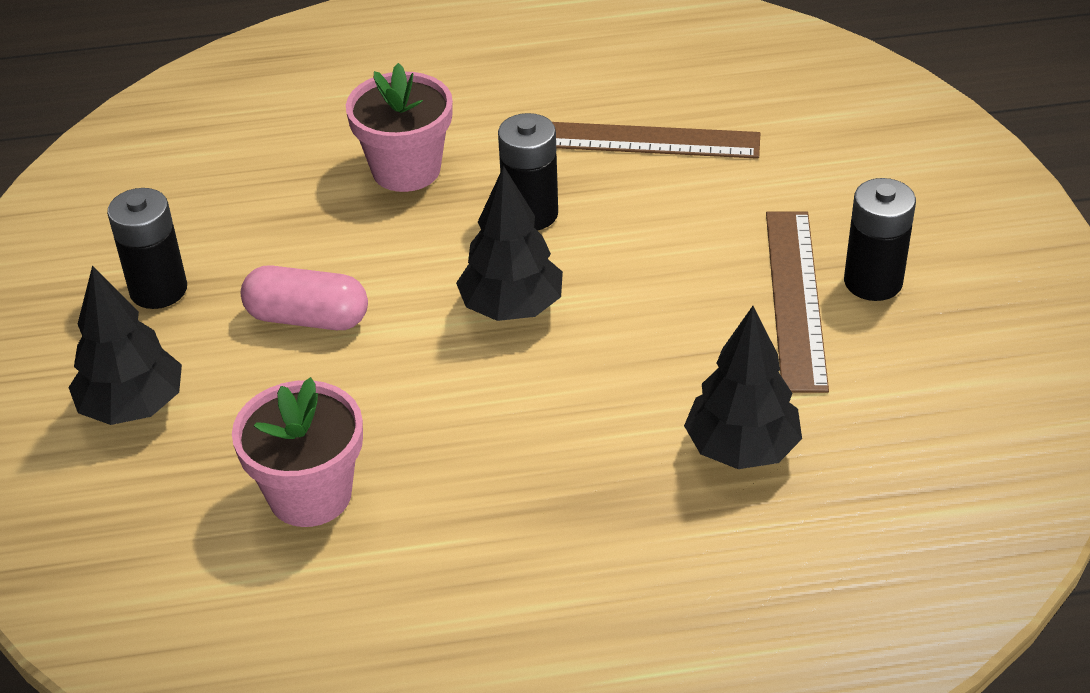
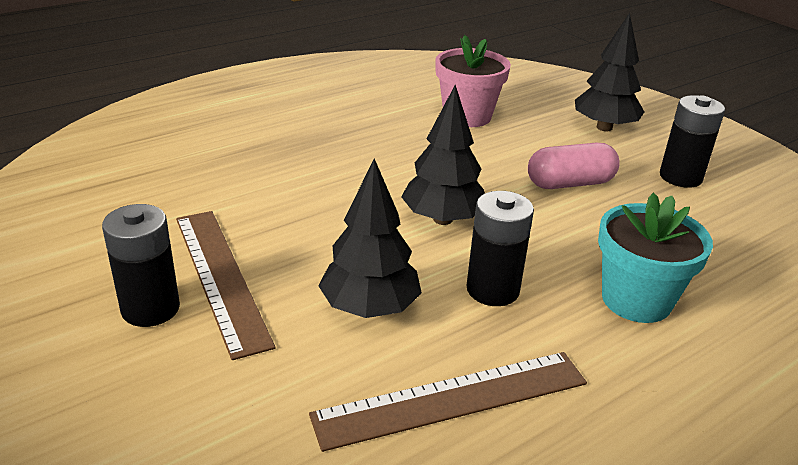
camera: 150 degrees right, 10 degrees down
(406, 170) = (636, 300): pink flower pot -> turquoise flower pot
(741, 449) = (230, 179): black tree -> black tree (370, 308)

